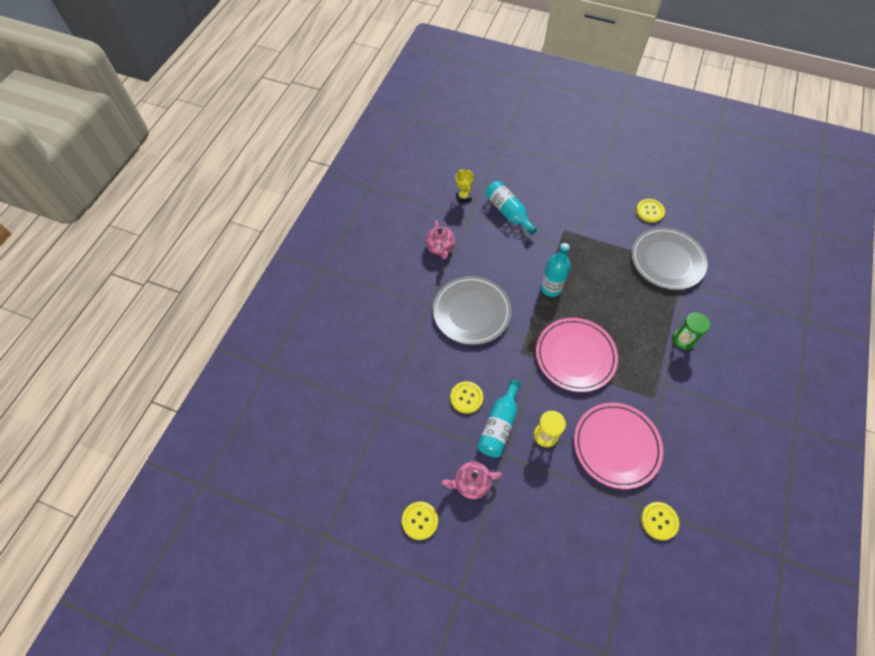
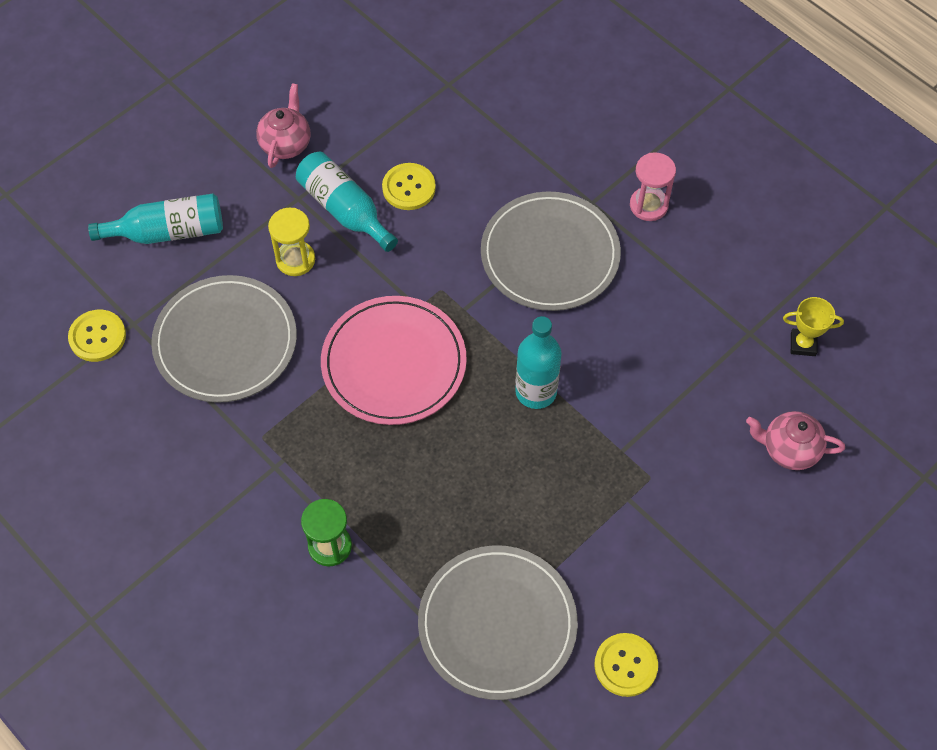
camera: 115 degrees right, 0 degrees up
(418, 280) = (648, 205): none -> pink hourglass
(420, 520) = (275, 72): yellow button -> none
(440, 248) = (699, 261): pink teapot -> pink teapot (789, 449)
(508, 212) = (734, 402): turquoise bottle -> turquoise bottle (168, 231)
(616, 446) = (225, 342): pink plate -> grey plate

